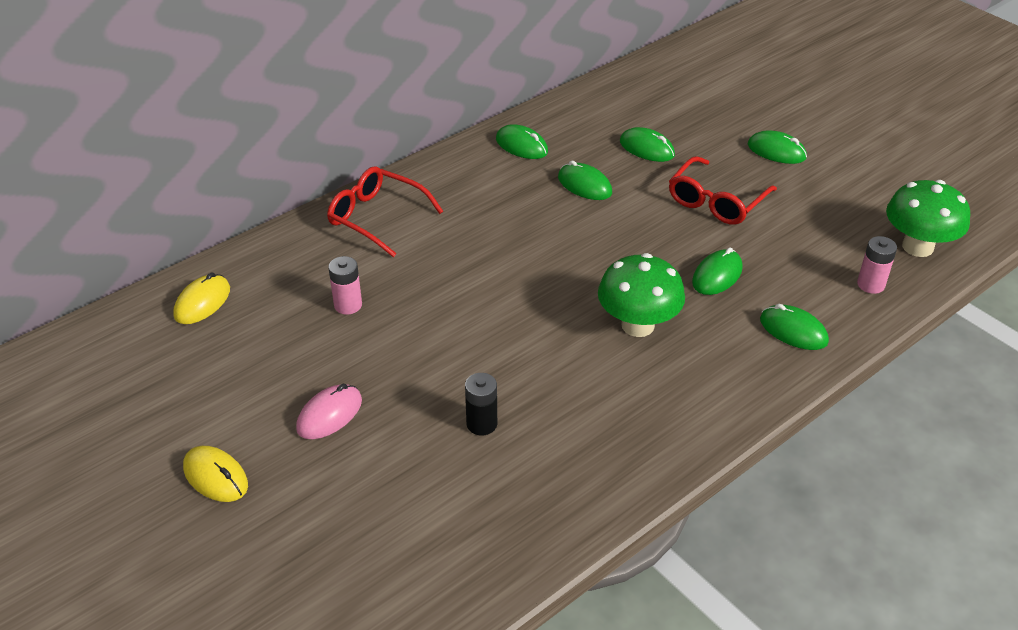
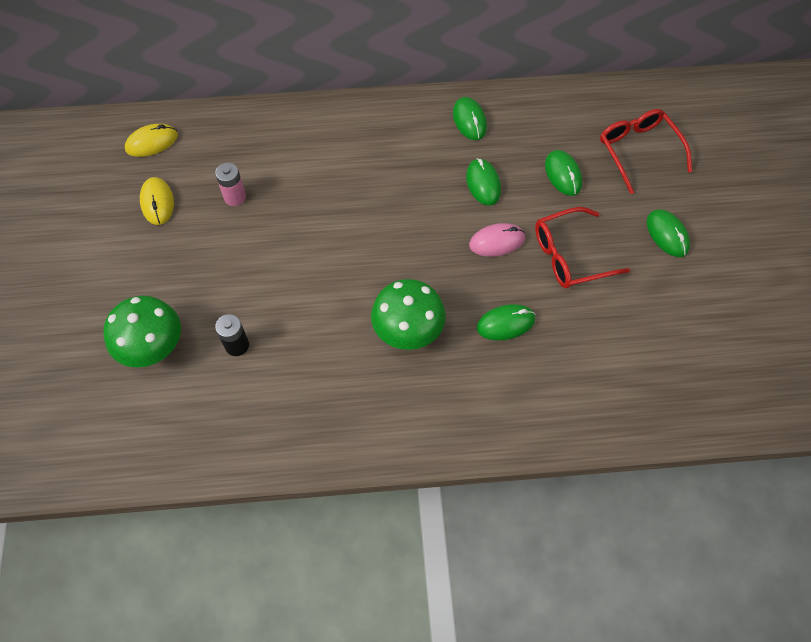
camera: 35 degrees right, 20 degrees up
(215, 477) = (58, 283): yellow mouse -> yellow mouse (157, 202)
(329, 414) = (155, 278): pink mouse -> pink mouse (497, 241)
(377, 218) = (313, 132): red glasses -> red glasses (639, 151)
(793, 331) = (515, 407): green mouse -> none
(870, 284) = (618, 404): pink battery -> none
(917, 247) = (694, 394): green mushroom -> green mushroom (153, 348)

